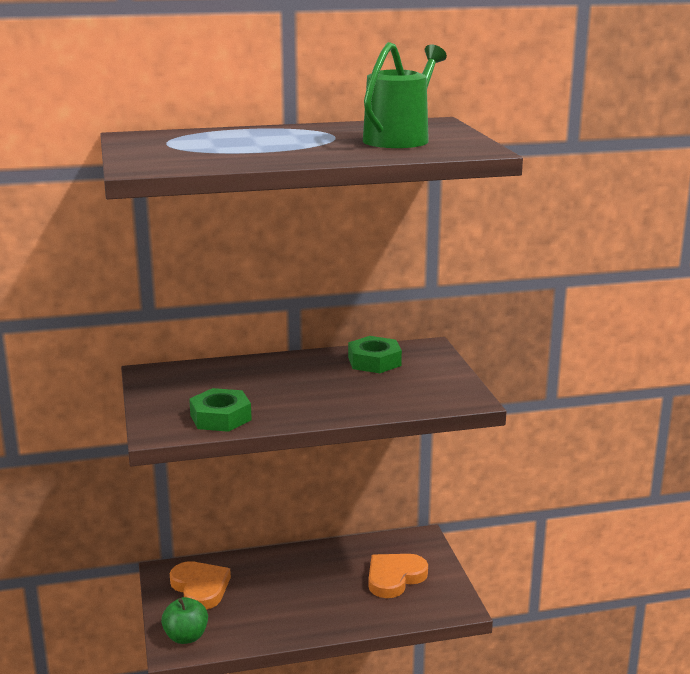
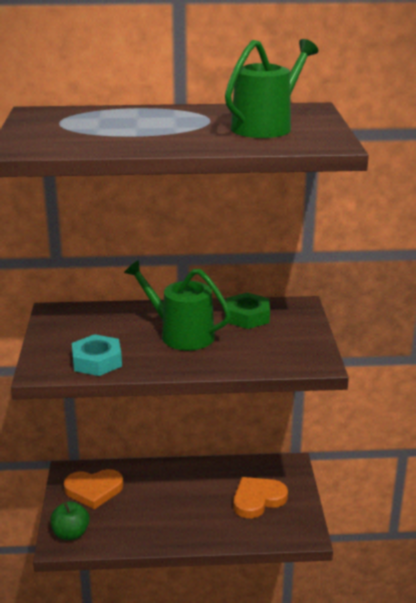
camera: 10 degrees right, 5 degrees up
(200, 588) = (94, 490): orange heart -> orange heart turned 105 degrees clockwise
(220, 417) = (97, 361): green nut -> turquoise nut
(307, 384) = (181, 334): none -> green watering can

